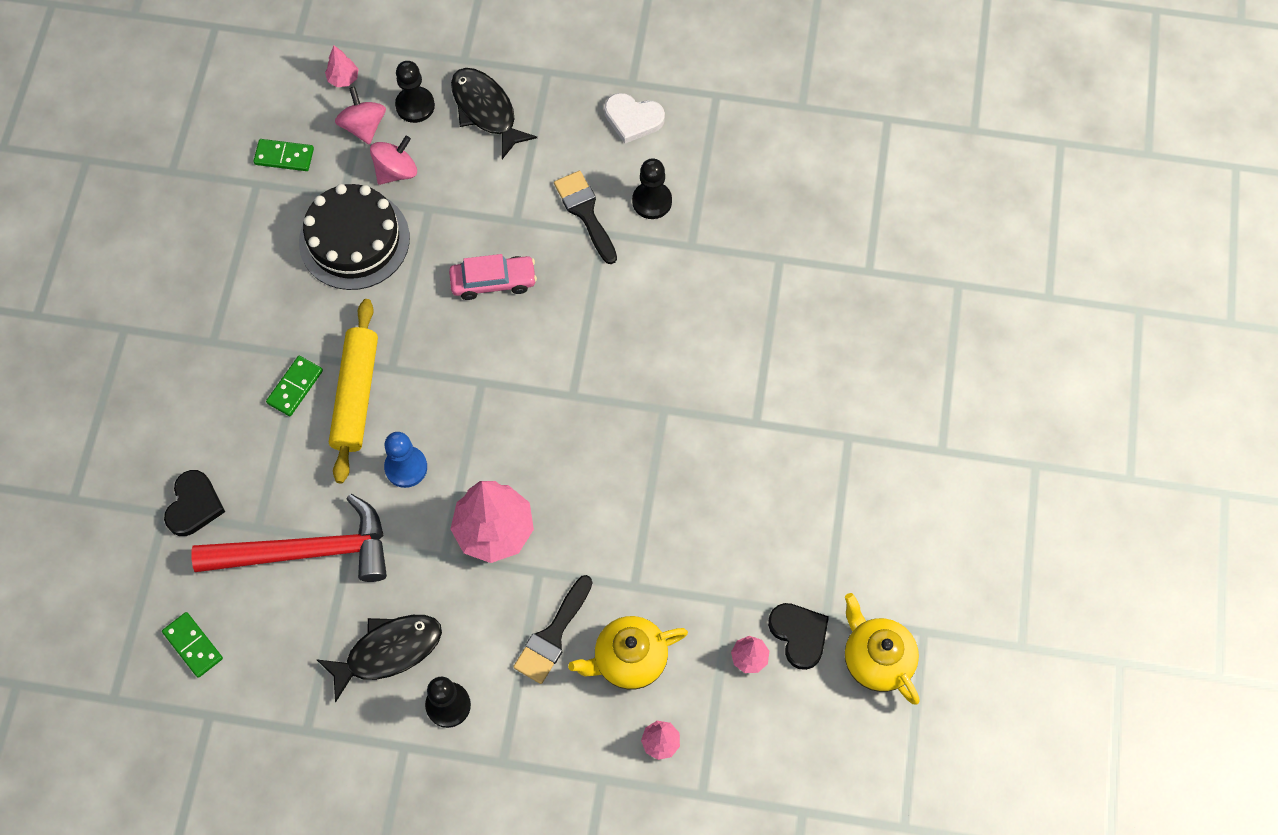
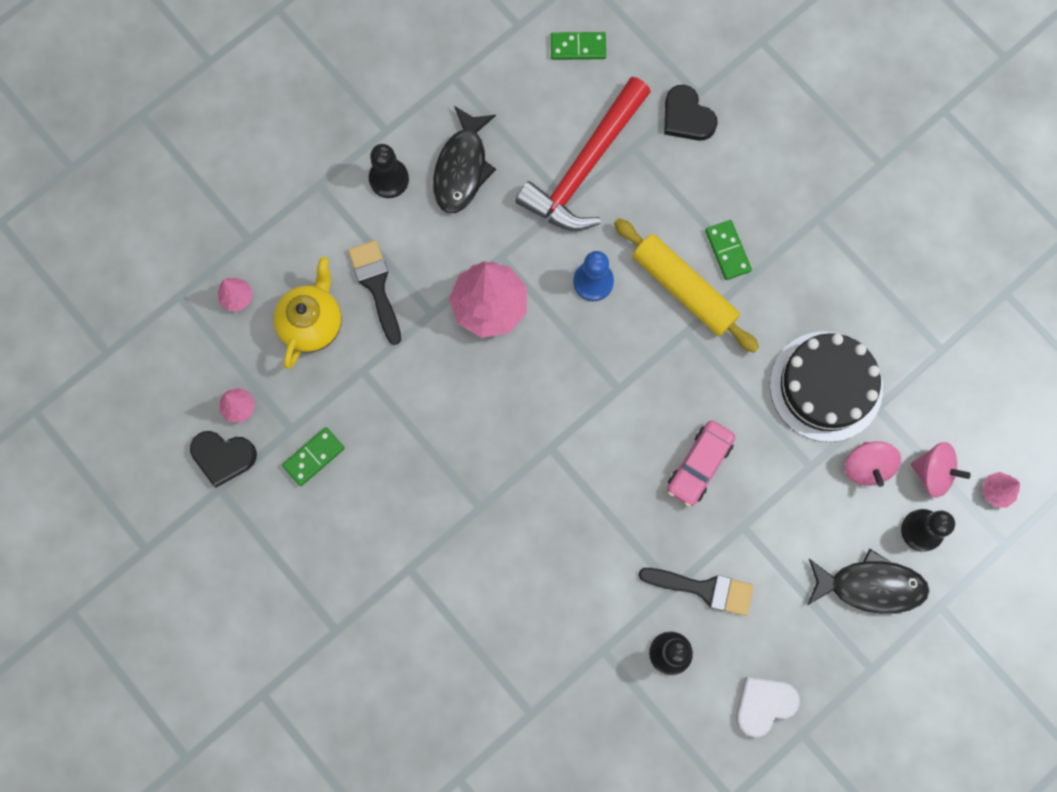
camera: 130 degrees right, 10 degrees up
(284, 157) = (951, 388): green domino -> green domino (313, 457)
(876, 659) = (157, 496): yellow teapot -> none

